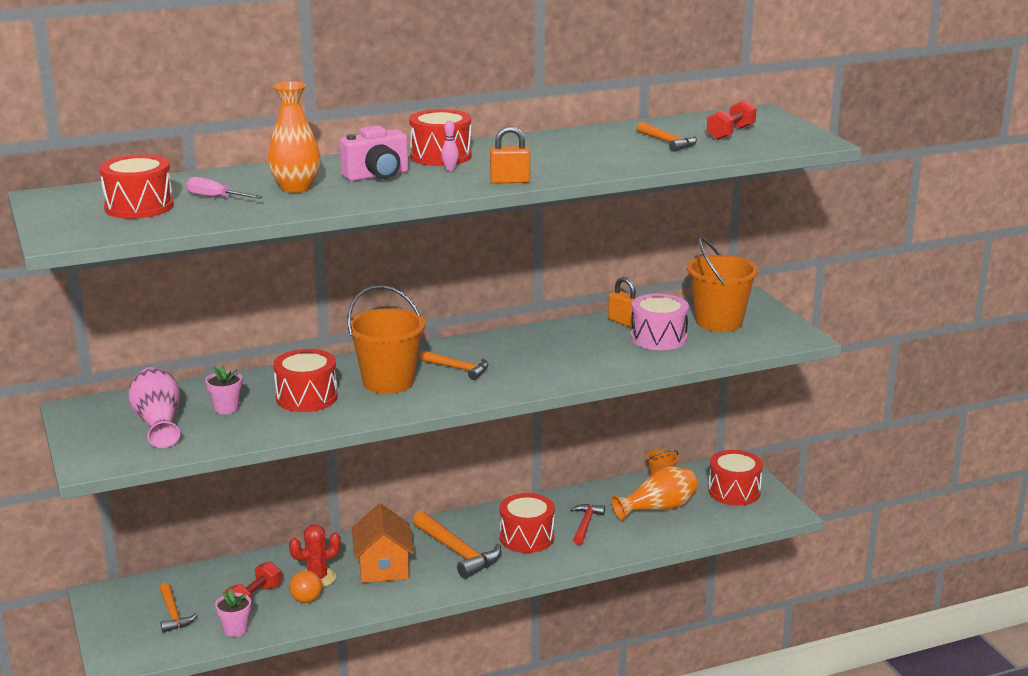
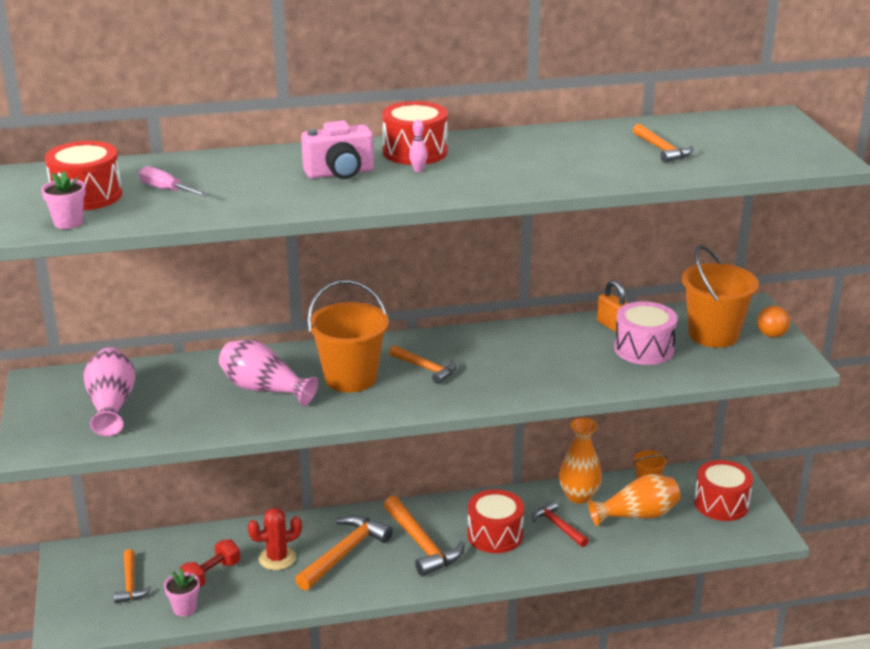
camera: 10 degrees right, 5 degrees up
(226, 408) = (182, 395): pink flower pot -> pink flower pot (68, 223)
(296, 188) = (251, 183): orange vase -> orange vase (578, 496)
(306, 397) = (264, 389): red drum -> pink vase
(306, 600) = (260, 582): orange ball -> orange ball (771, 335)
(383, 567) = (344, 553): orange house -> orange hammer
(510, 181) = (475, 190): orange padlock -> none
(585, 524) = (558, 526): red hammer -> red hammer turned 60 degrees counterclockwise
(730, 133) = (735, 142): red dumbbell -> none

